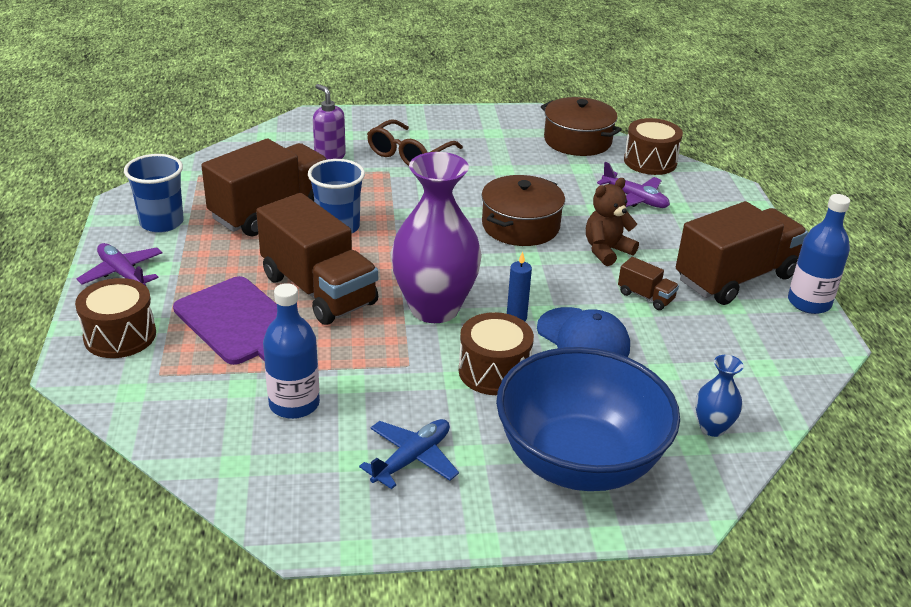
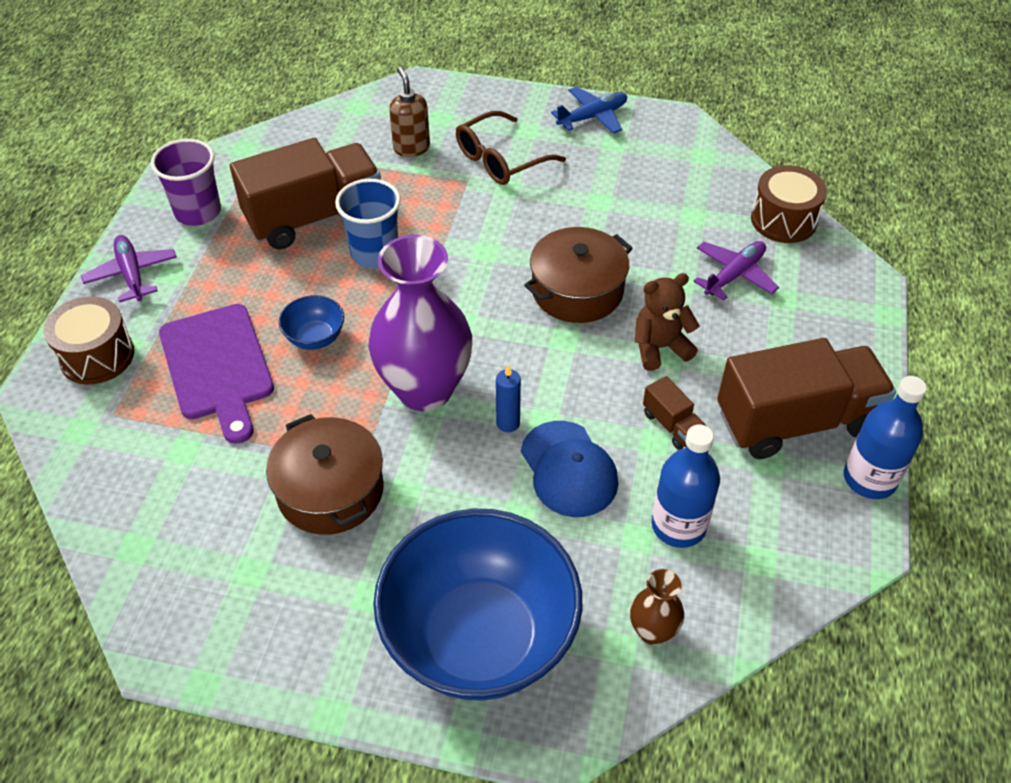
camera: 20 degrees right, 15 degrees up
(162, 223) = (198, 212): blue cup -> purple cup
(294, 404) = (224, 485): blue bottle -> blue bottle (678, 526)
(318, 290) = (315, 338): brown truck -> blue bowl
(329, 156) = (411, 148): purple soap dispenser -> brown soap dispenser
(412, 459) = (308, 586): blue plane -> blue plane (592, 117)
(494, 371) = (447, 492): brown drum -> none
(577, 141) = (709, 172): brown pot -> brown pot (330, 490)
(635, 199) = (734, 275): purple plane -> purple plane turned 105 degrees counterclockwise
(712, 428) = (652, 631): blue vase -> brown vase

